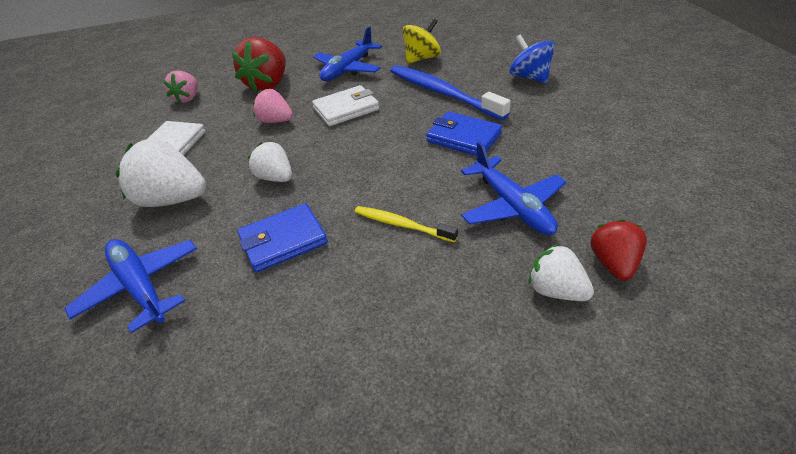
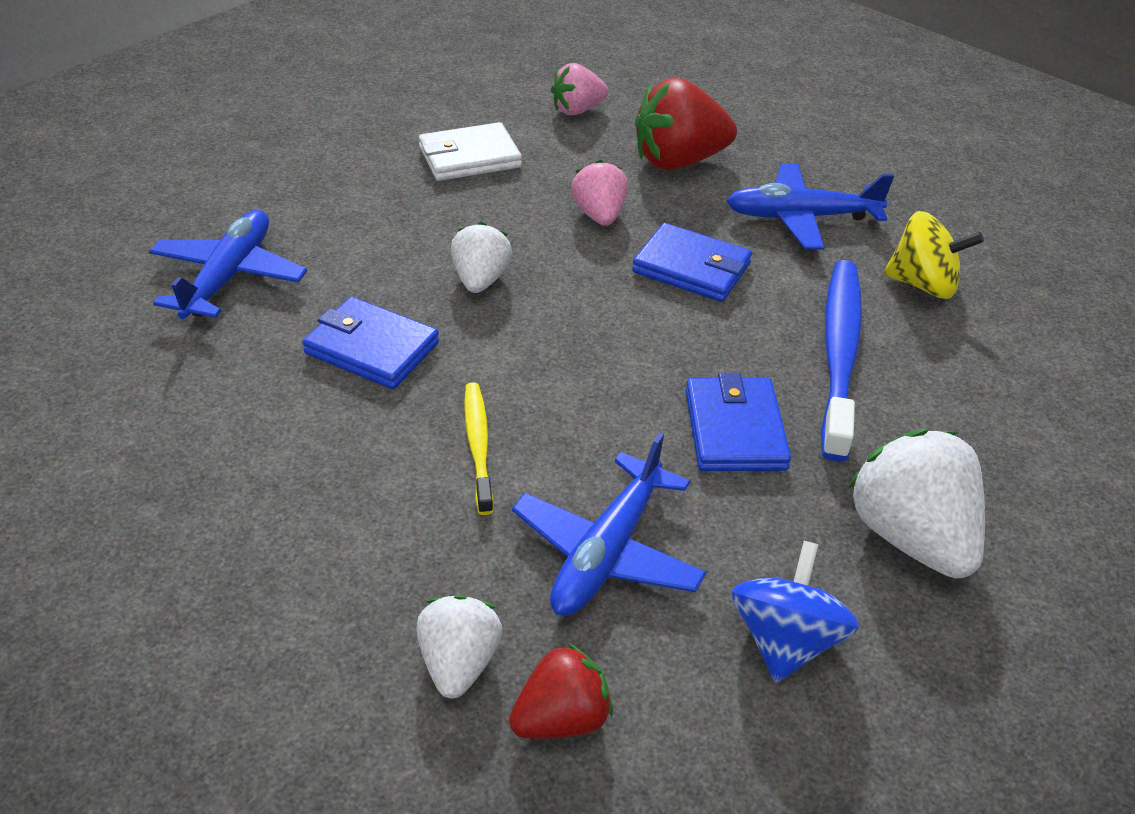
camera: 50 degrees right, 0 degrees up
(172, 199) = (375, 217): white strawberry -> white strawberry (910, 536)
(346, 109) = (691, 268): white wallet -> blue wallet
(529, 77) = (1006, 447): blue spinning top -> blue spinning top (785, 640)

